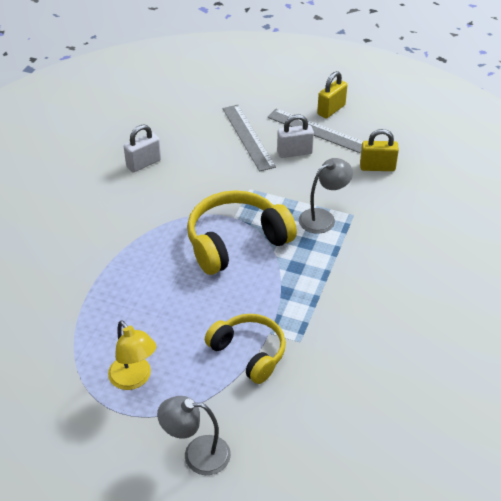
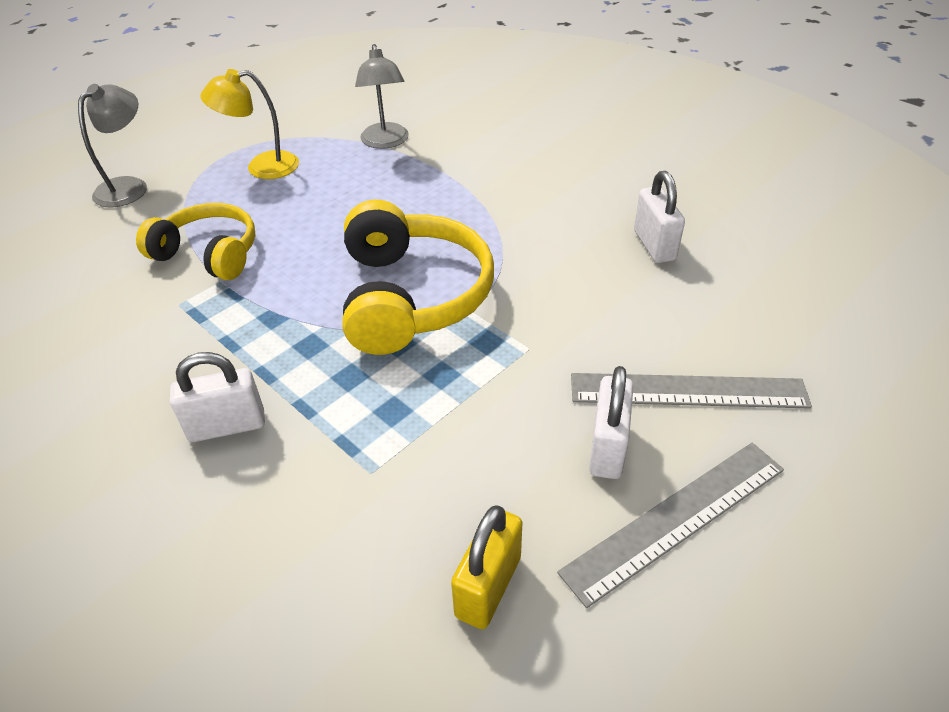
camera: 115 degrees right, 0 degrees up
(249, 353) = (209, 254): yellow headphones -> yellow headphones turned 135 degrees counterclockwise
(323, 218) = (393, 421): grey lamp -> grey lamp (385, 142)
(331, 110) = (757, 587): yellow padlock -> none
(364, 272) = (227, 426): none -> white padlock

